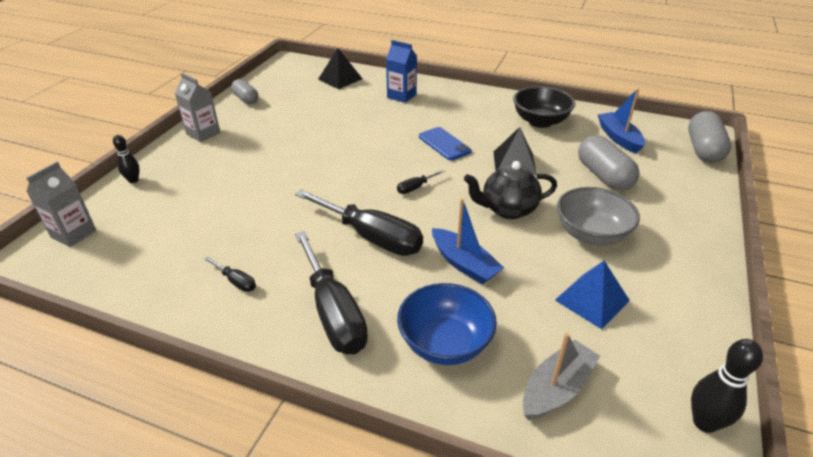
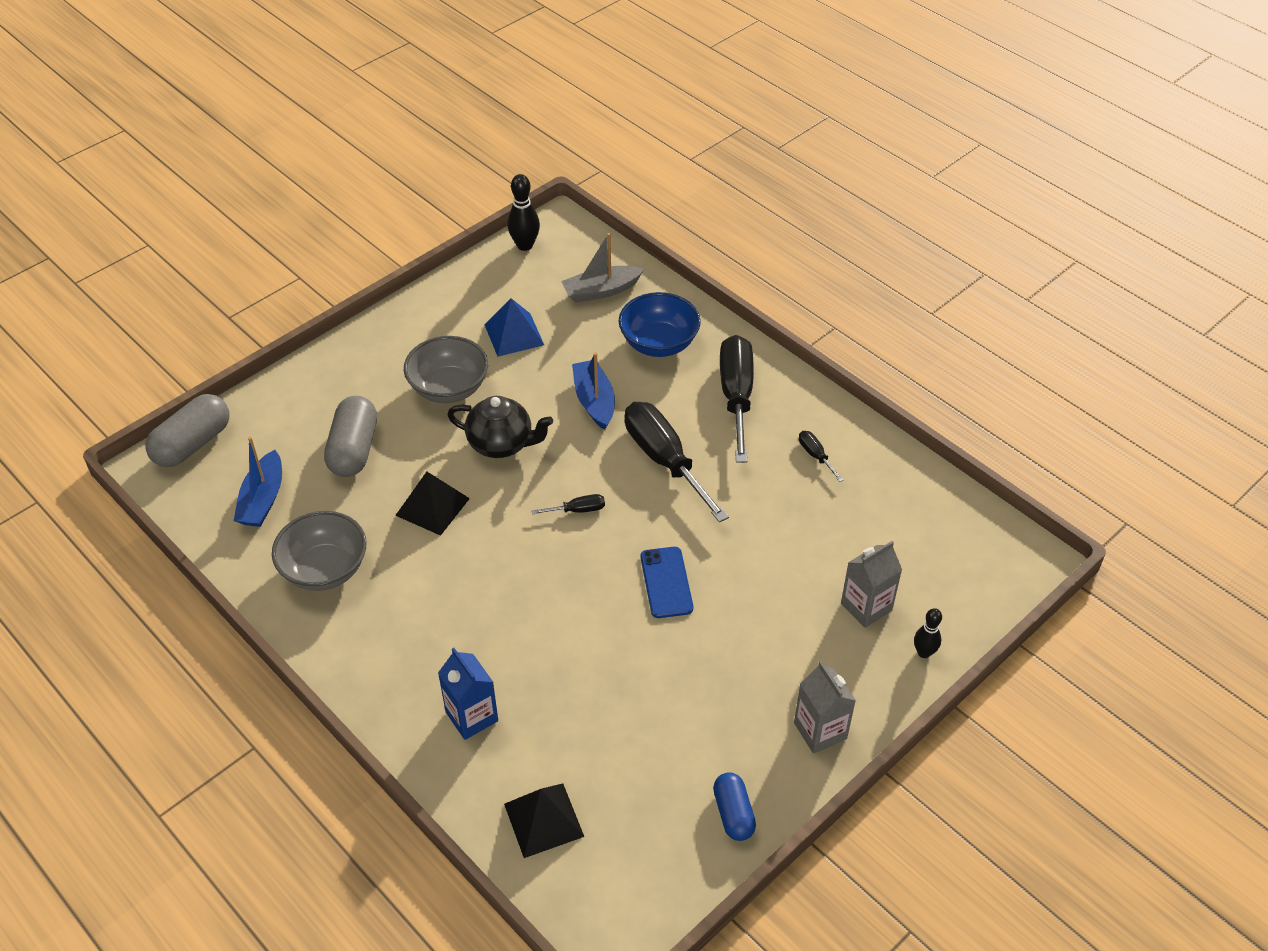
camera: 155 degrees left, 10 degrees up
(73, 233) = (987, 579): grey carton -> grey carton (866, 607)
(246, 99) = (733, 813): grey capsule -> blue capsule
(444, 144) = (490, 573): blue phone -> blue phone (666, 582)
(540, 121) = (325, 569): black bowl -> grey bowl

